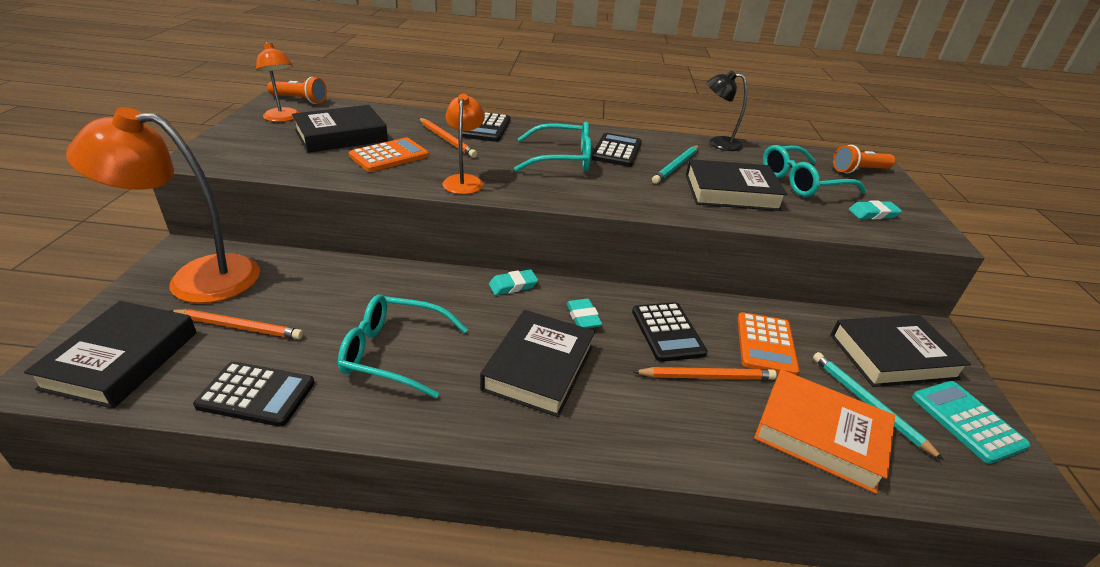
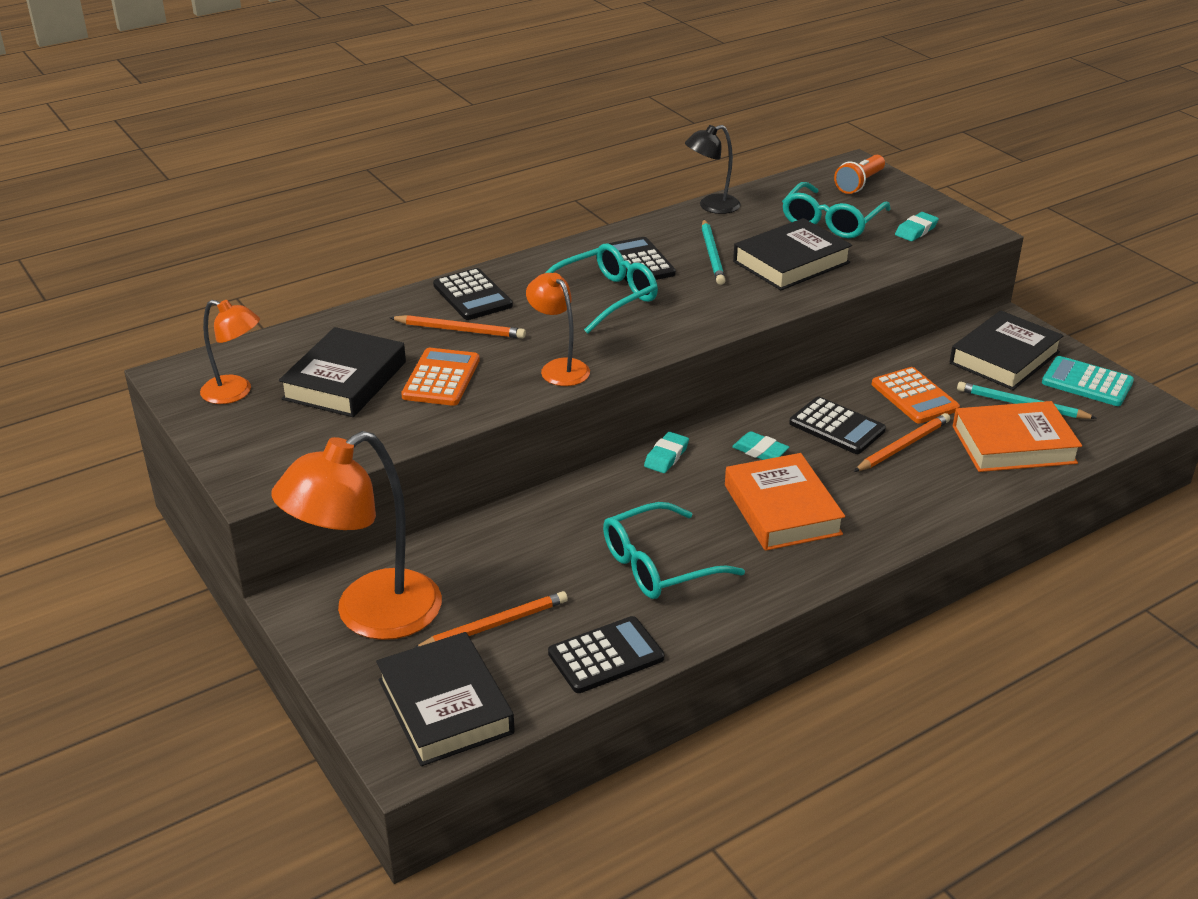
camera: 35 degrees left, 0 degrees up
(300, 100) = (200, 360): orange flashlight -> none
(539, 367) = (782, 509): black book -> orange book

